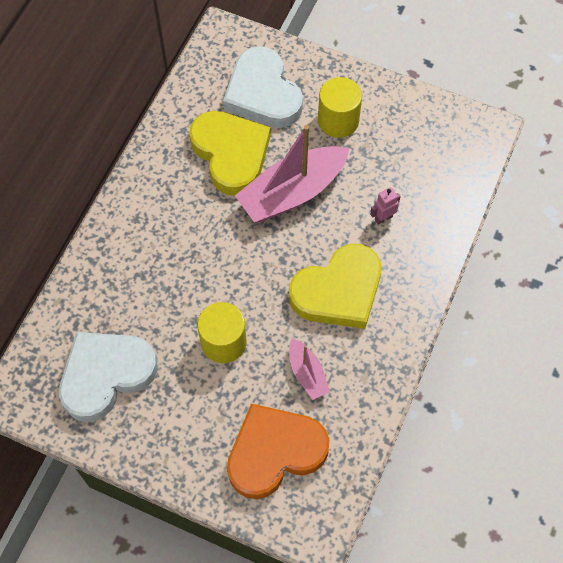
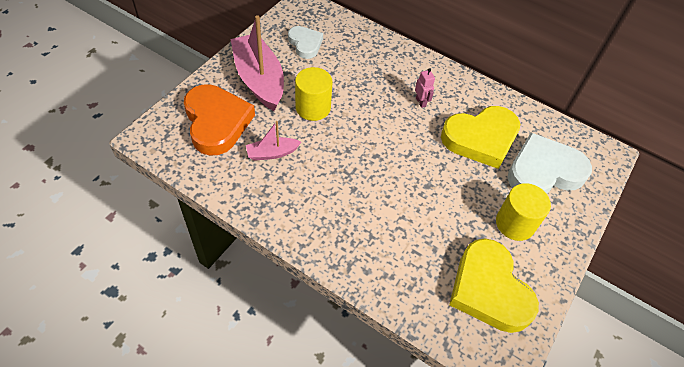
camera: 95 degrees right, 10 degrees down
(106, 375) = (305, 44): white heart -> white heart, size x0.57
(292, 192) = (439, 174): pink boat -> pink boat (259, 79)
(338, 291) = (339, 188): yellow heart -> yellow heart (489, 289)
(383, 218) = (406, 238): pink robot -> pink robot (421, 102)

